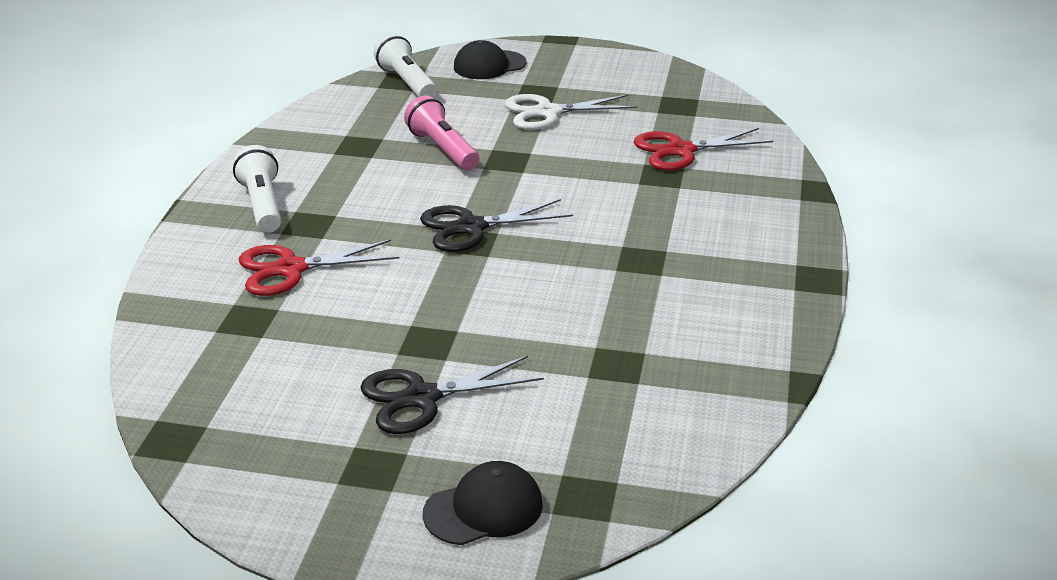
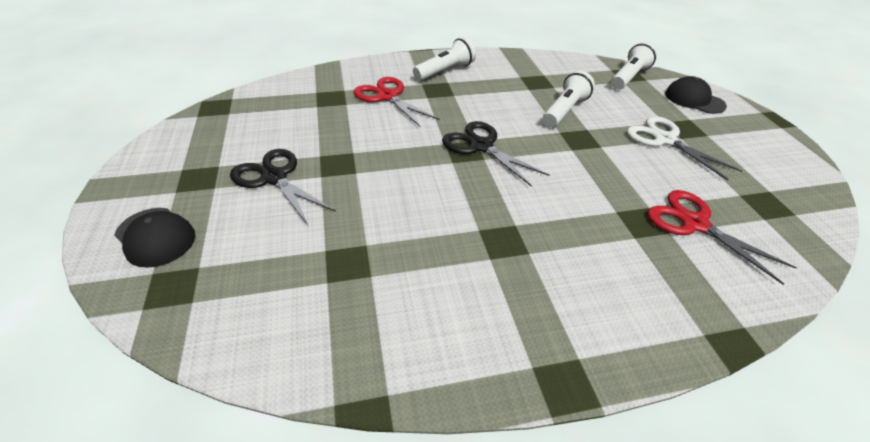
camera: 65 degrees right, 10 degrees up
(443, 149) = (565, 110): pink flashlight -> white flashlight

